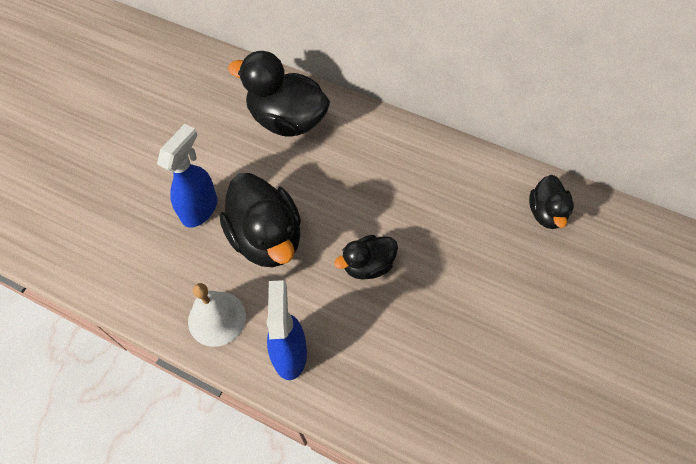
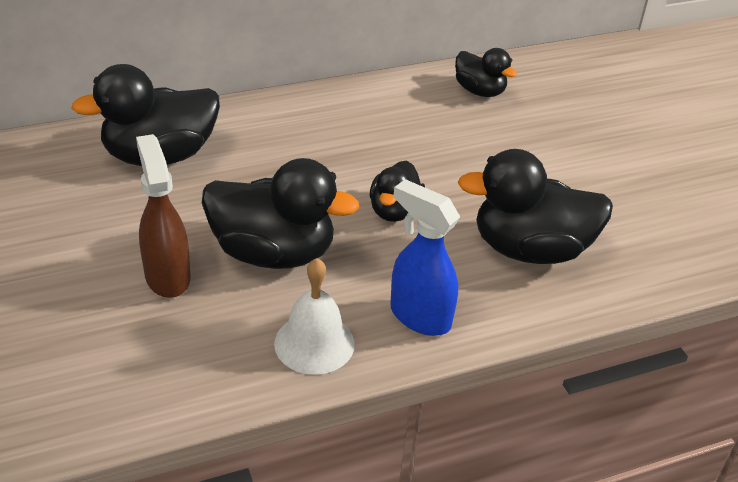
camera: 50 degrees left, 20 degrees down
(200, 209) = (167, 276): blue spray bottle -> brown spray bottle
(415, 368) = (530, 249): none -> black duck

